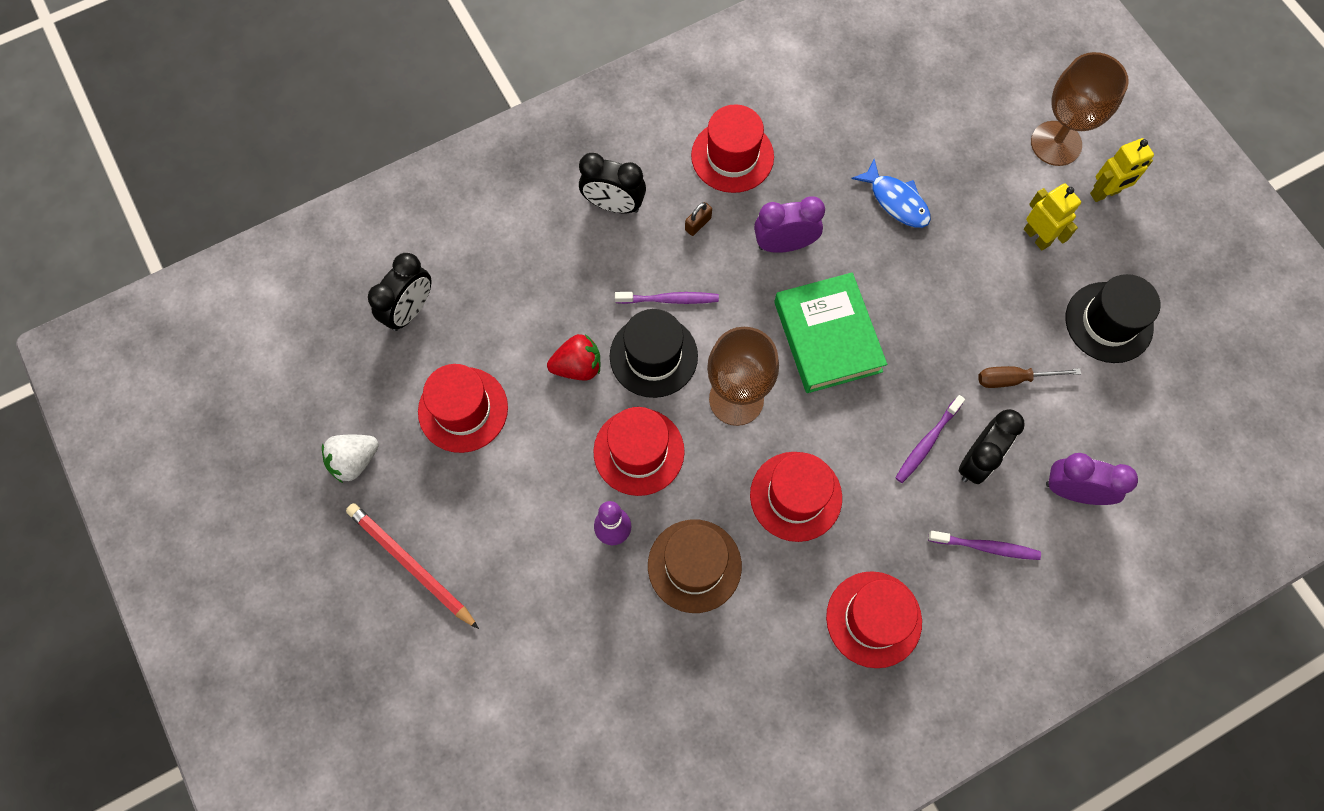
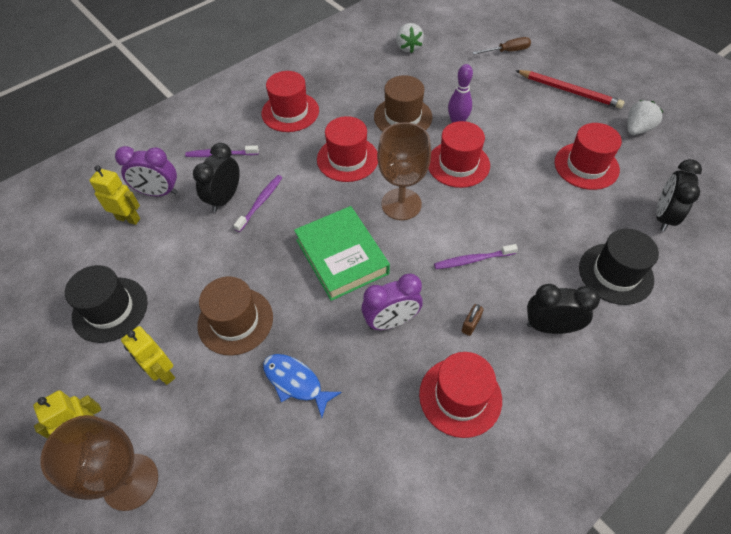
camera: 170 degrees right, 15 degrees down
(577, 366) = (522, 204): red strawberry -> none
(641, 748) = (408, 47): none -> white strawberry
(653, 356) = (470, 220): black hat -> black hat (615, 273)
(960, 279) = (235, 321): none -> brown hat
(1013, 379) = (194, 253): brown screwdriver -> brown screwdriver (507, 51)
(1109, 453) = (128, 218): none -> yellow robot

